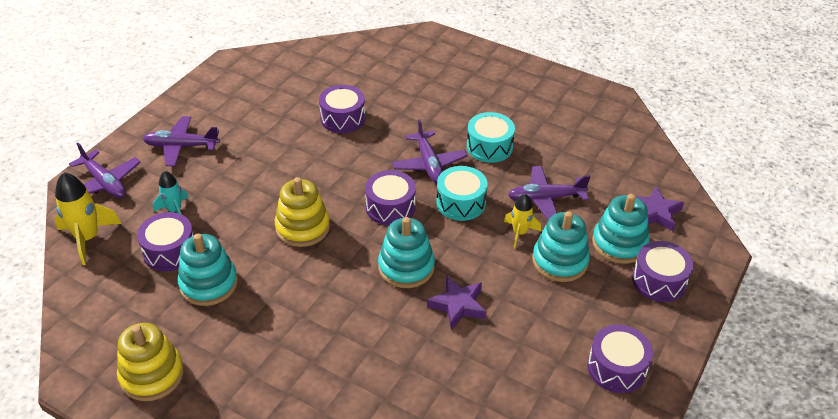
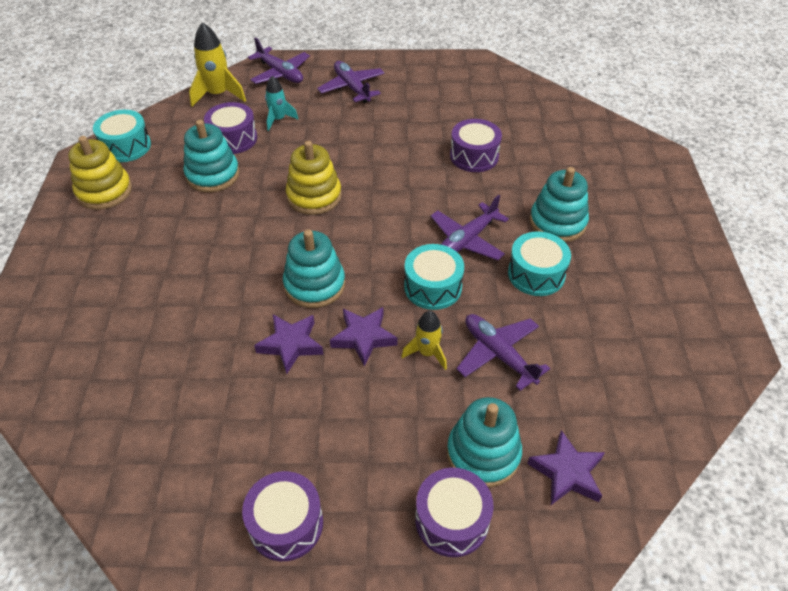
camera: 60 degrees right, 5 degrees up
(96, 336) = (126, 146): none -> turquoise drum
(105, 183) = (280, 73): purple plane -> purple plane turned 60 degrees counterclockwise
(390, 207) = (384, 240): purple drum -> none
(481, 260) = (363, 337): none -> purple star
(560, 261) = (412, 405): turquoise stacking toy -> turquoise stacking toy (557, 222)

